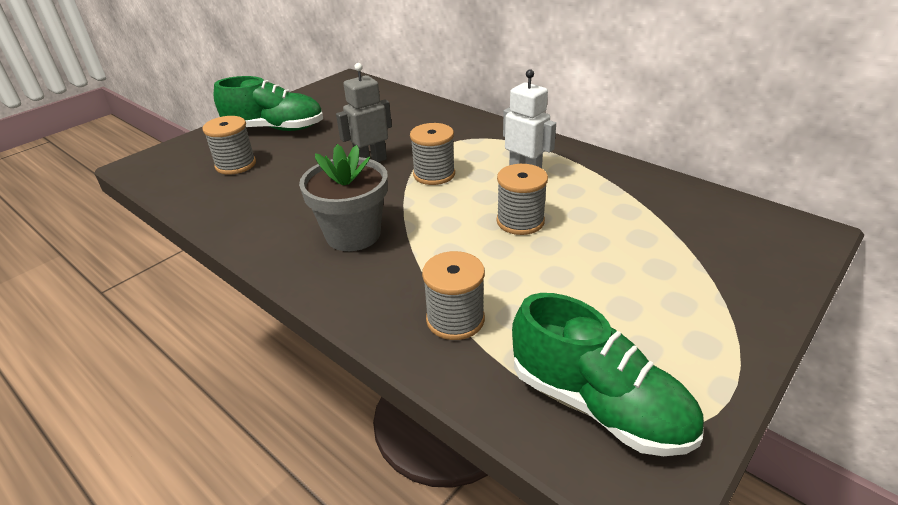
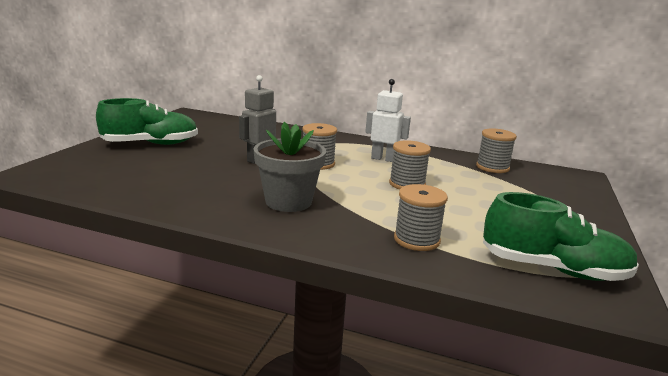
camera: 25 degrees left, 15 degrees down
(236, 165) = (135, 168): grey spool -> grey spool (492, 167)

